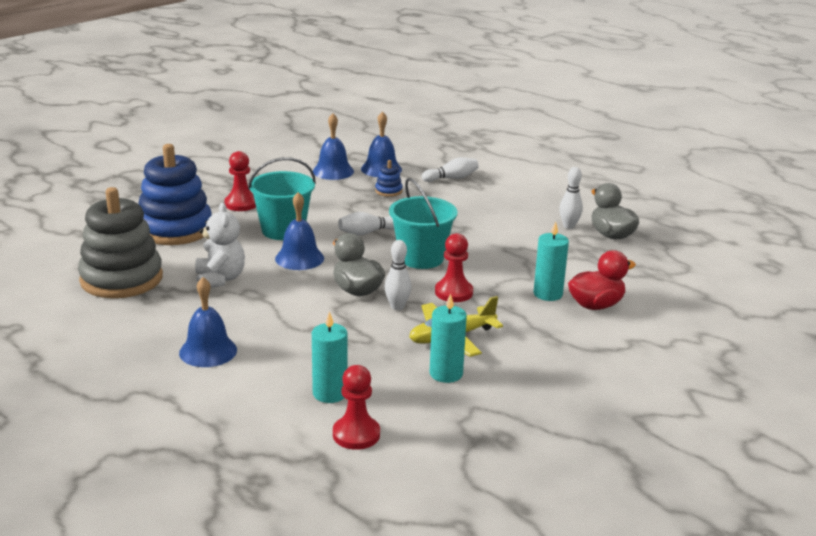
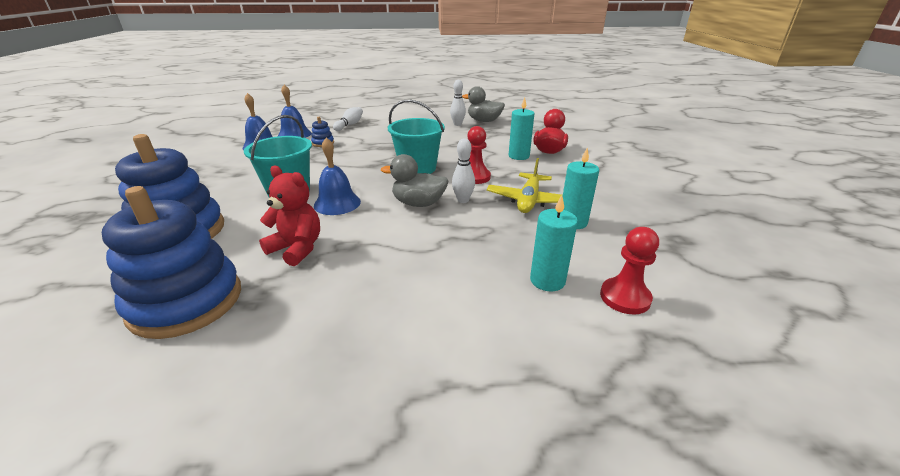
camera: 45 degrees left, 5 degrees up
(121, 279) = (186, 301): grey stacking toy -> blue stacking toy
(208, 351) = (397, 312): blue bell -> none
(220, 279) = (297, 248): white teddy bear -> red teddy bear
(241, 204) = (218, 189): red pawn -> none
(367, 232) = (355, 169): white bowling pin -> none

